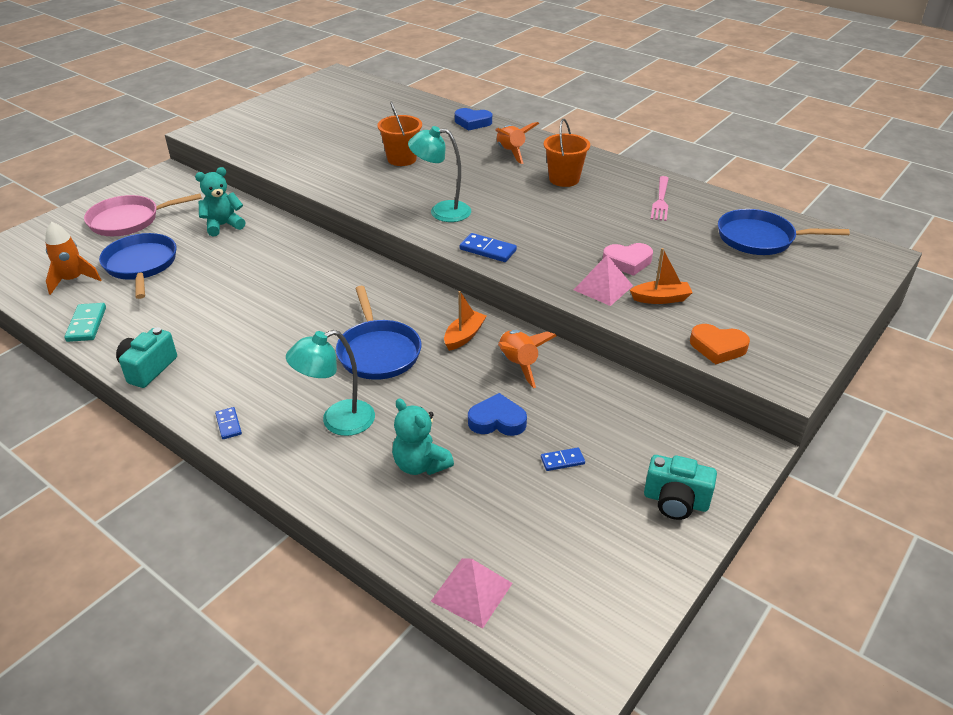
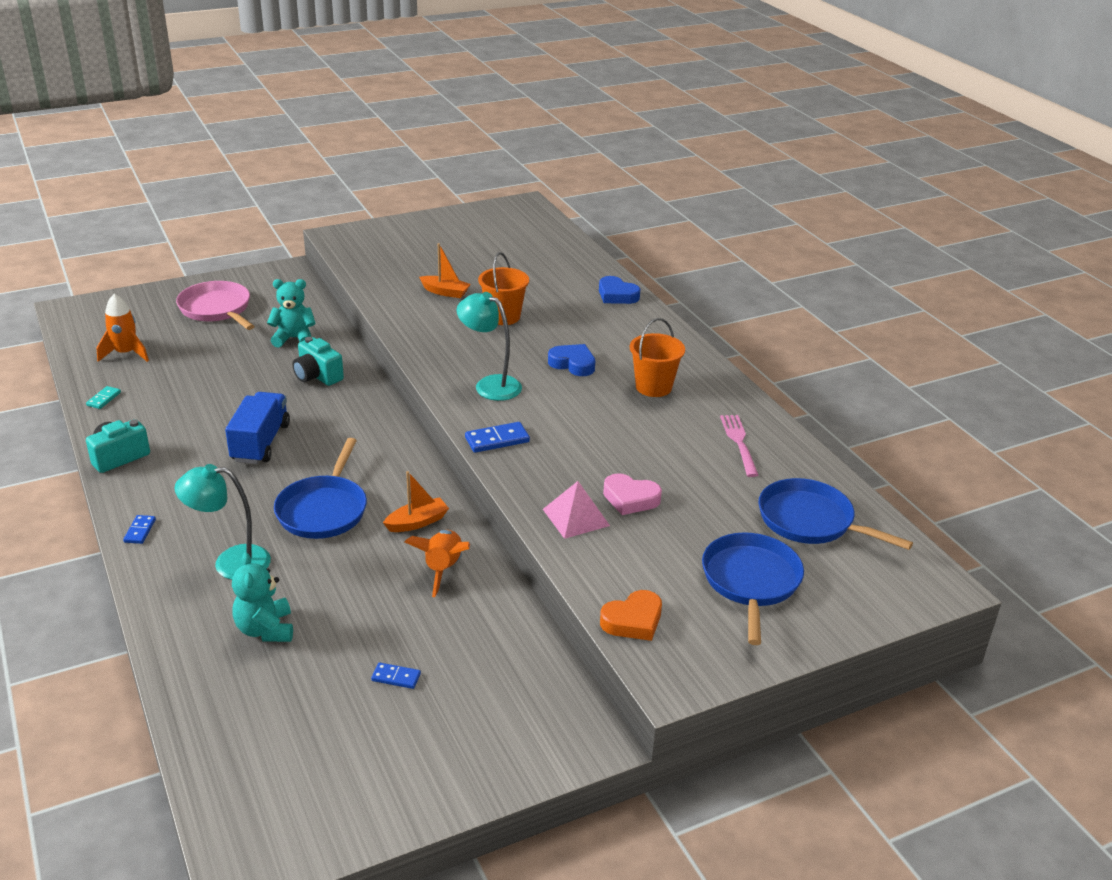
camera: 25 degrees right, 5 degrees down
(86, 324) = (103, 399): turquoise domino -> turquoise domino, size x0.62
(128, 220) = (217, 309): pink pan -> pink pan turned 45 degrees clockwise
(141, 265) = (192, 357): blue pan -> blue pan (751, 581)
(272, 316) = (261, 443): none -> blue truck
(472, 592) = (206, 759): pink pyramid -> none
(488, 250) = (497, 440): blue domino -> blue domino turned 75 degrees counterclockwise
(497, 421) = (371, 616): blue heart -> blue heart (573, 364)
(511, 152) = (625, 340): orange rocket -> none
(661, 200) = (739, 442): pink fork -> pink fork turned 135 degrees clockwise
(661, 299) = (625, 549): orange boat -> orange boat (445, 292)
(675, 501) = (466, 759): turquoise camera -> turquoise camera (317, 376)
(717, 347) = (633, 621): orange heart -> orange heart turned 75 degrees counterclockwise

